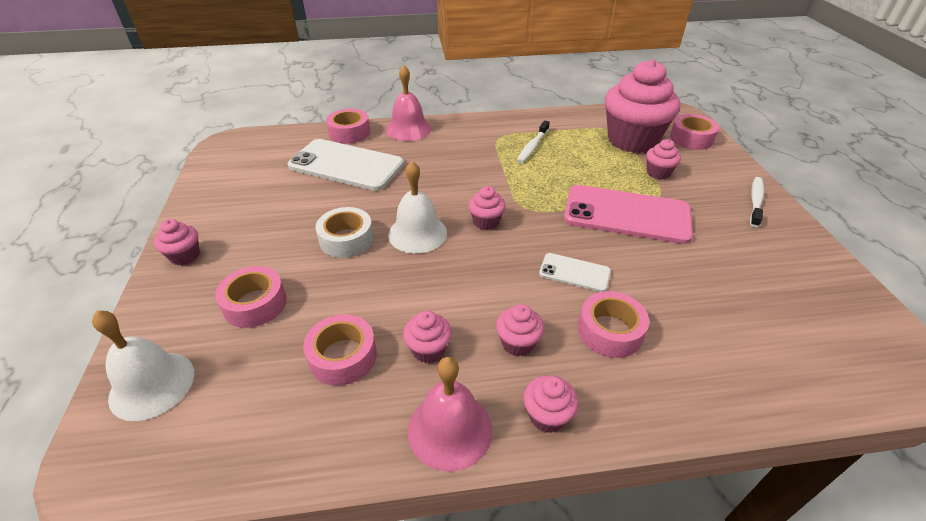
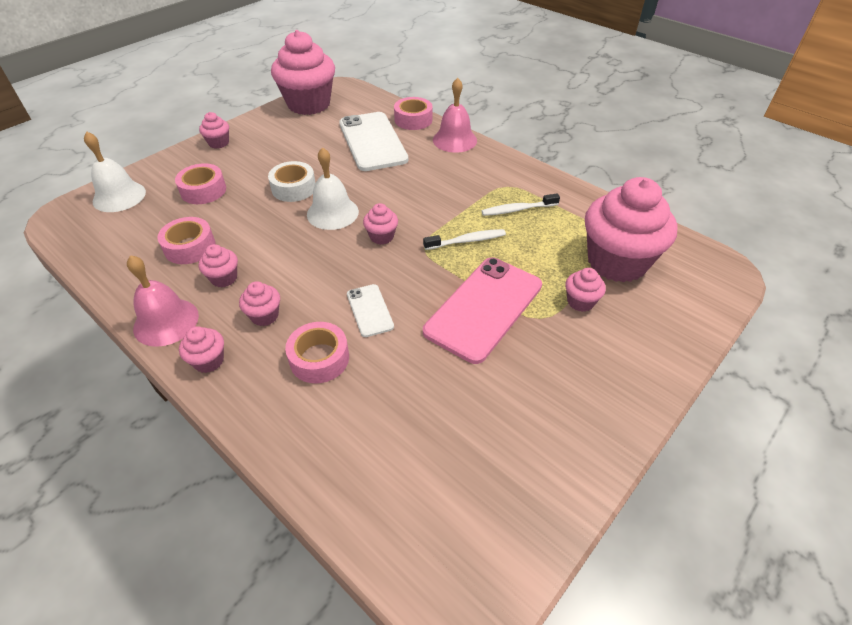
camera: 50 degrees right, 5 degrees up
(225, 170) = (309, 104): none -> pink cupcake
(626, 215) = (484, 308): pink phone -> pink phone turned 60 degrees clockwise
(691, 138) = (683, 301): pink tape -> none
(755, 201) = (621, 391): white toothbrush -> white toothbrush (467, 241)

